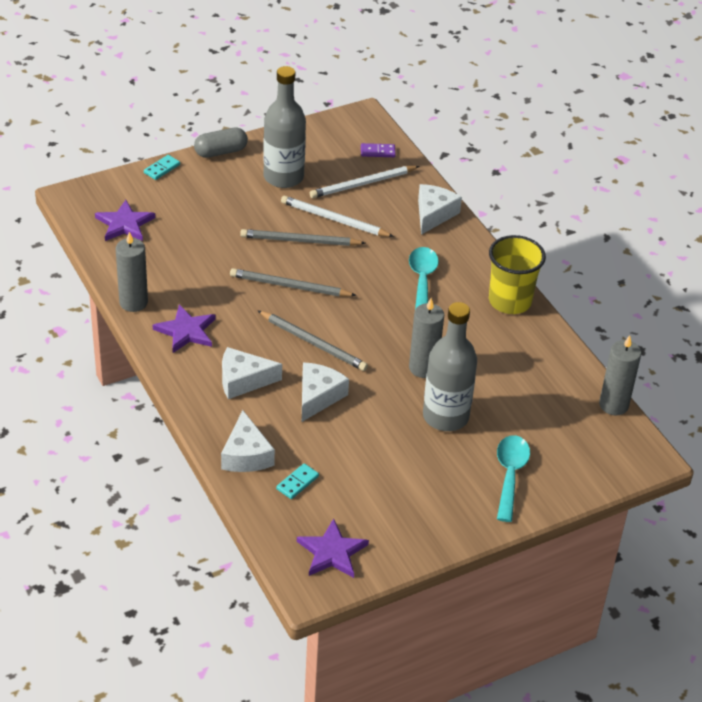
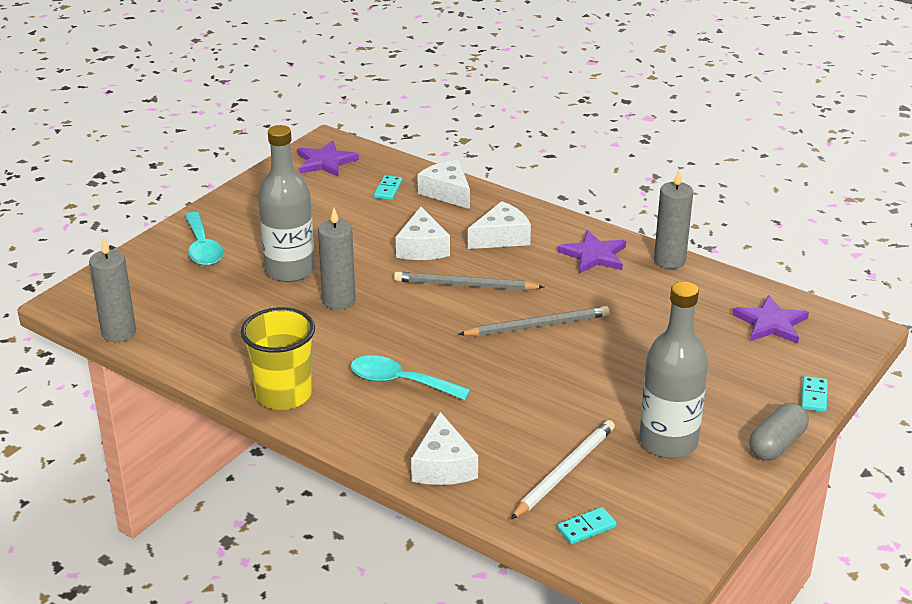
camera: 155 degrees right, 10 degrees down
(300, 241) = (572, 374): grey pencil -> none
(334, 219) = (557, 412): white pencil -> none
(377, 152) = (586, 528): purple domino -> turquoise domino
(422, 280) = (400, 382): turquoise spoon -> turquoise spoon turned 135 degrees clockwise

